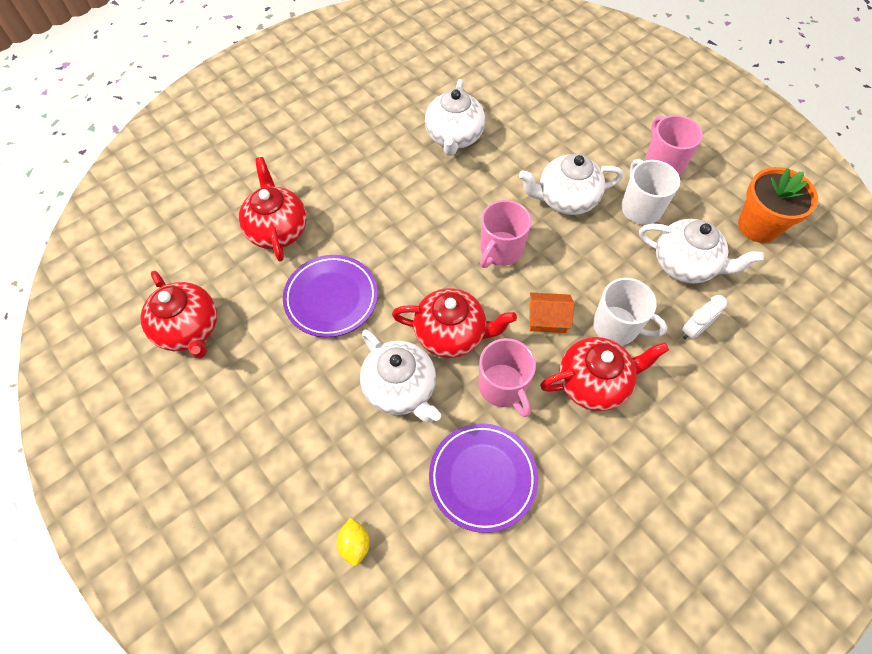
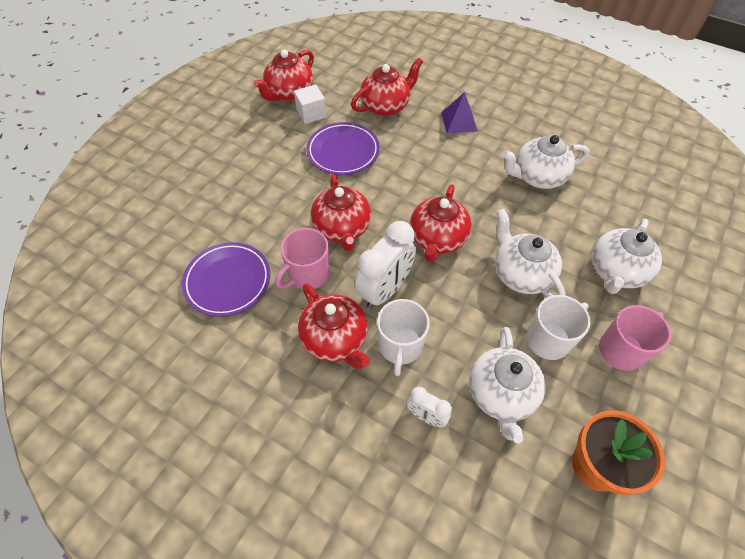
camera: 70 degrees right, 5 degrees down
(244, 314) = (311, 114): none -> white cube
(342, 170) = (459, 121): none -> purple pyramid
(355, 544) = (163, 221): yellow lemon -> none
(401, 389) = (284, 212): white teapot -> white teapot (616, 272)
(500, 250) = (437, 239): pink mug -> red teapot
(547, 318) = (385, 290): orange house -> white clock

